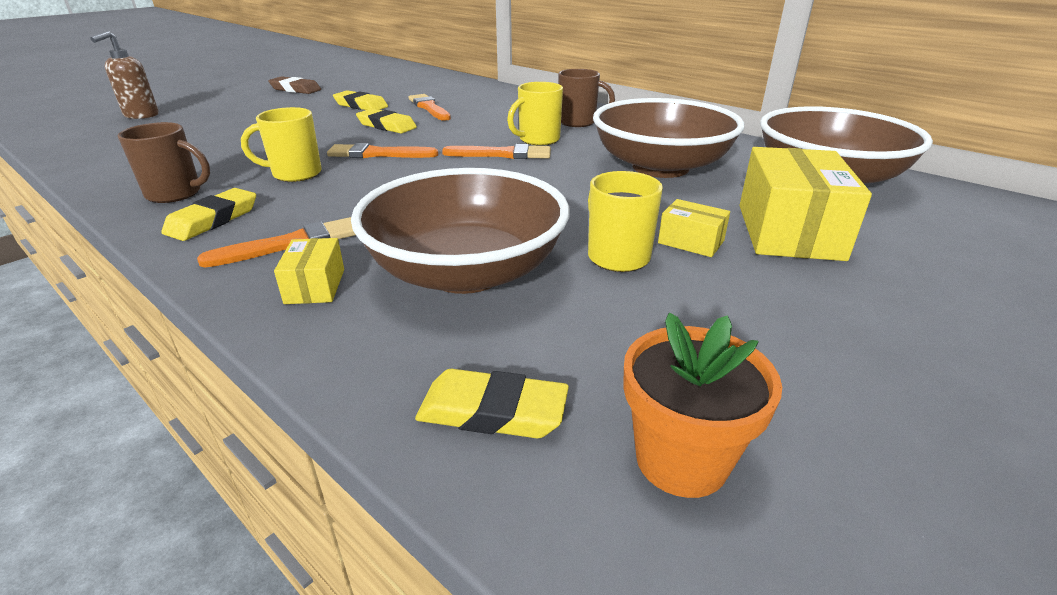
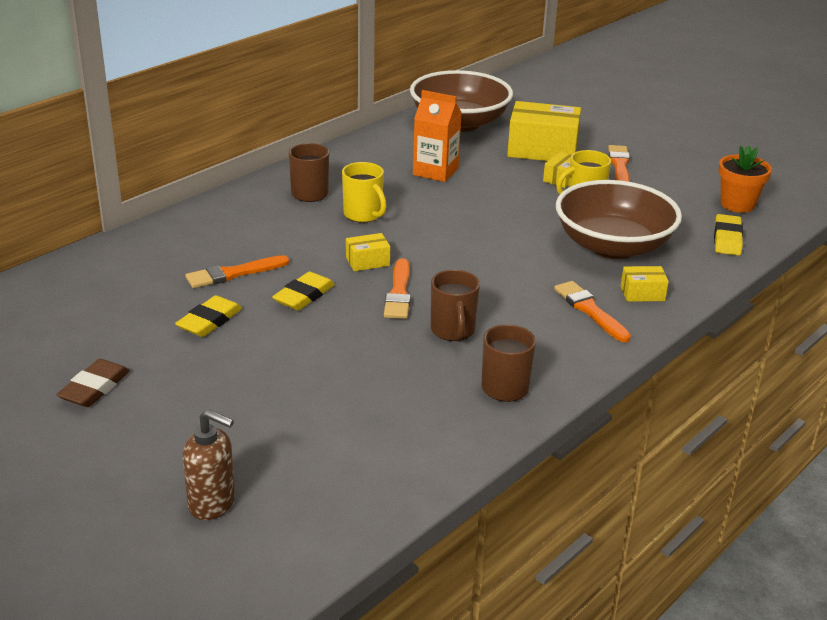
camera: 90 degrees left, 0 degrees up
(213, 220) = (556, 353): yellow eraser -> none
(295, 174) = (453, 331): yellow mug -> brown mug
(441, 143) = (367, 261): none -> yellow box
(502, 154) = (403, 232): orange brush -> orange brush (619, 166)
(660, 167) = (435, 171): brown bowl -> orange carton

